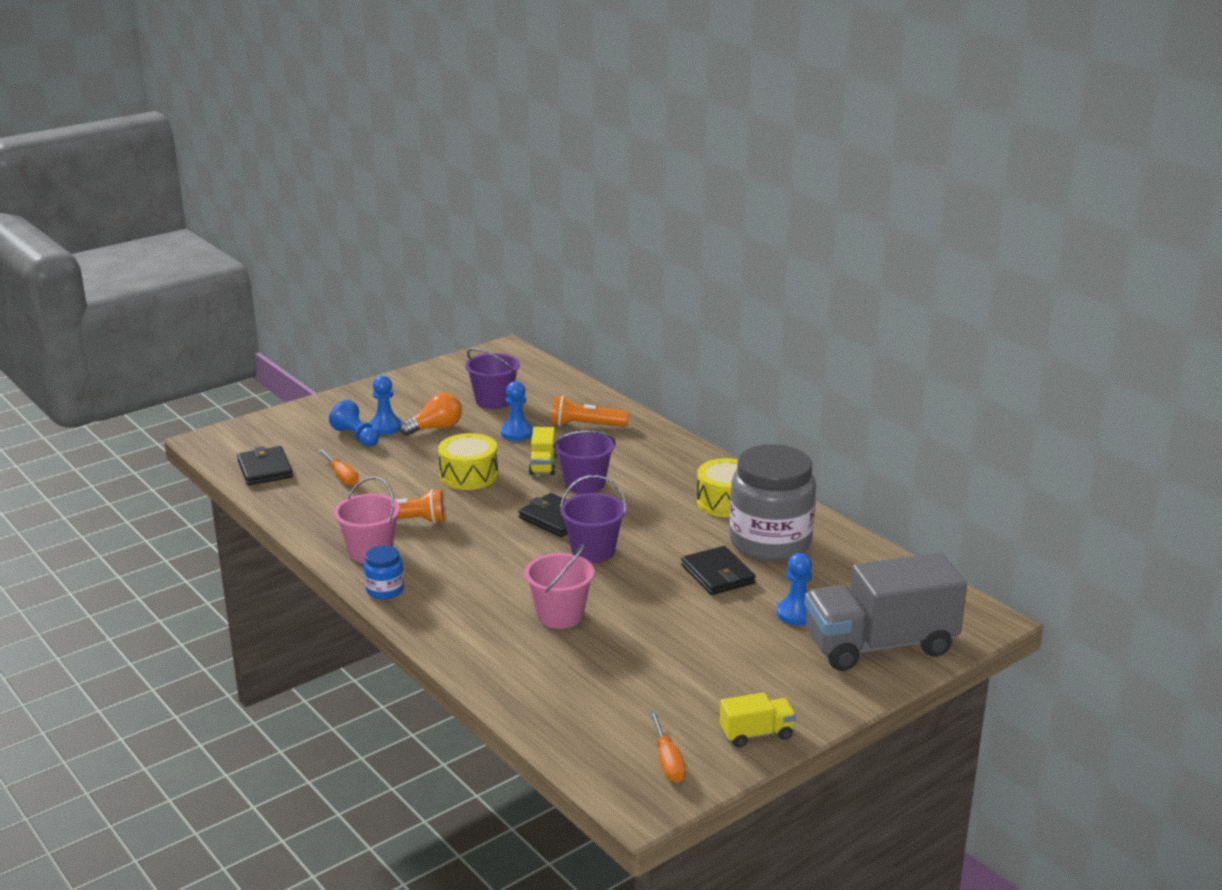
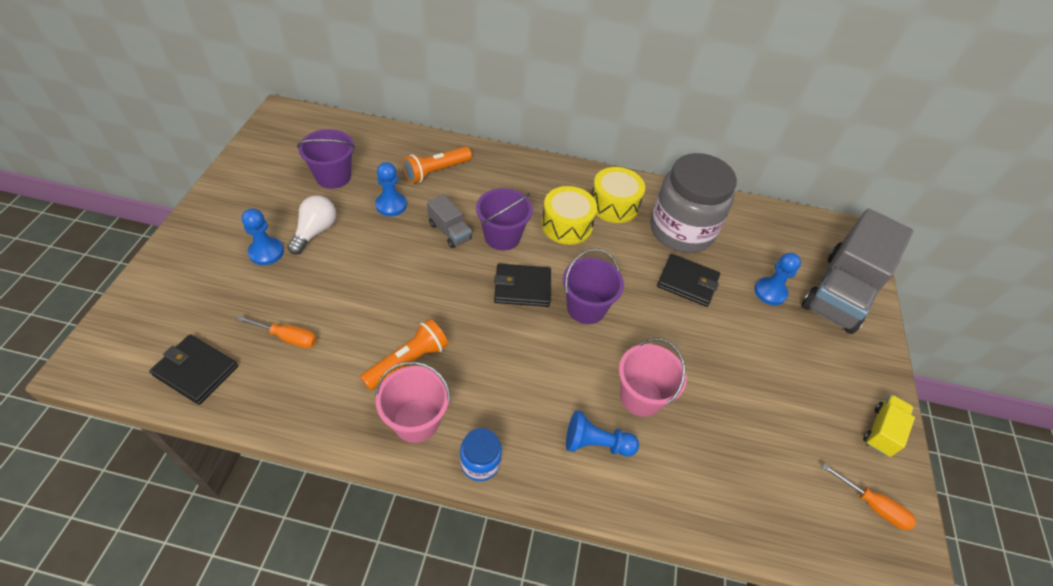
camera: 45 degrees left, 25 degrees up
(356, 437) = (250, 278): blue pawn -> blue pawn (596, 443)
(435, 428) = (315, 232): orange light bulb -> white light bulb
(469, 475) = (403, 274): yellow drum -> yellow drum (566, 225)
(543, 465) = (449, 231): yellow truck -> grey truck

